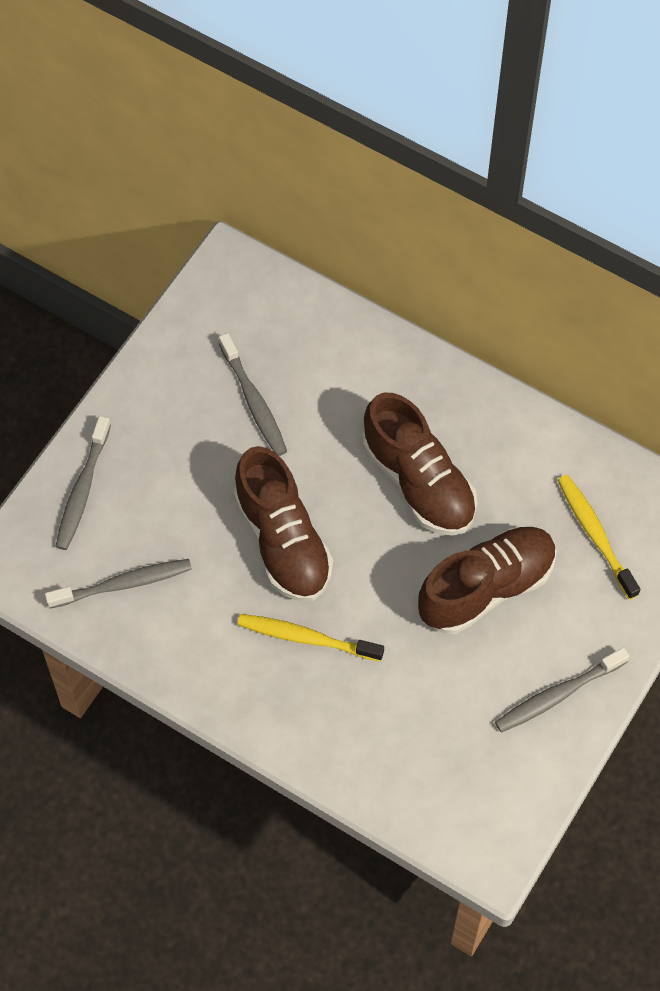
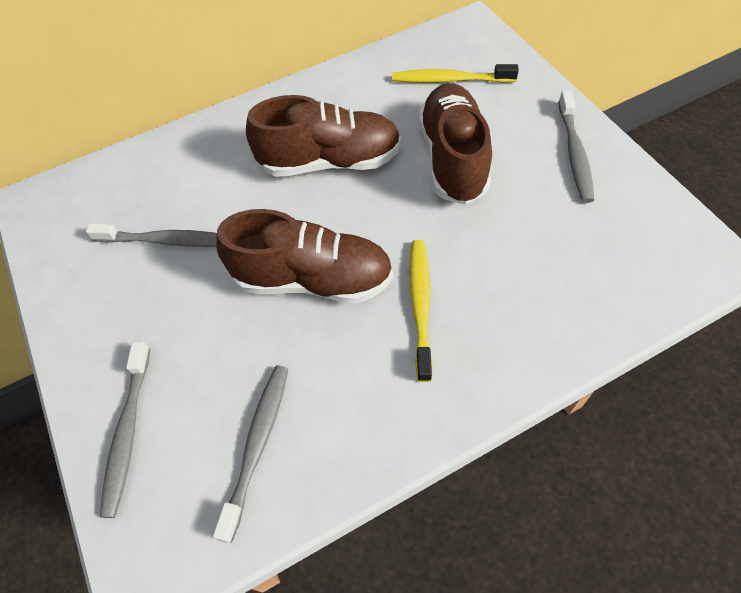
camera: 55 degrees left, 5 degrees down
(82, 490) = (128, 432): grey toothbrush -> grey toothbrush turned 45 degrees clockwise
(306, 638) = (420, 305): yellow toothbrush -> yellow toothbrush turned 135 degrees clockwise

